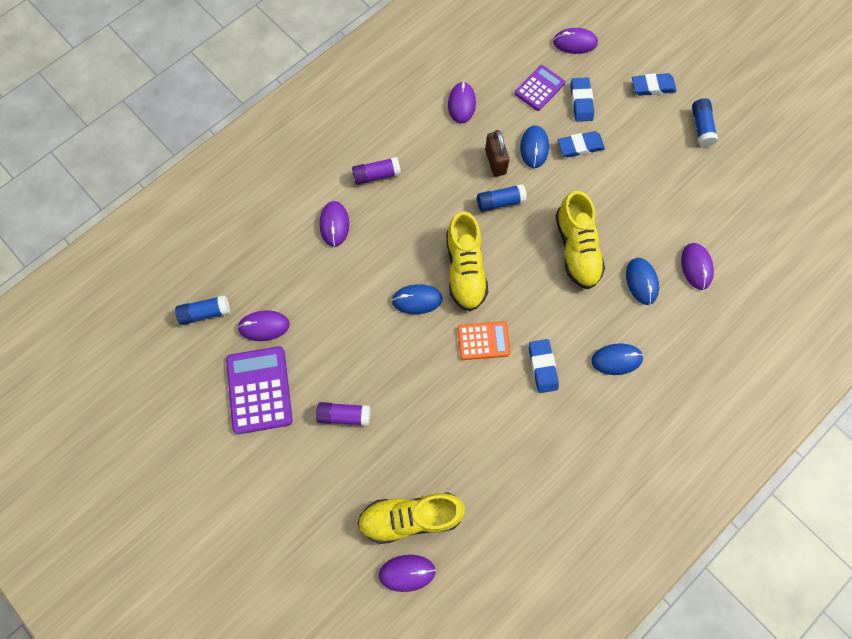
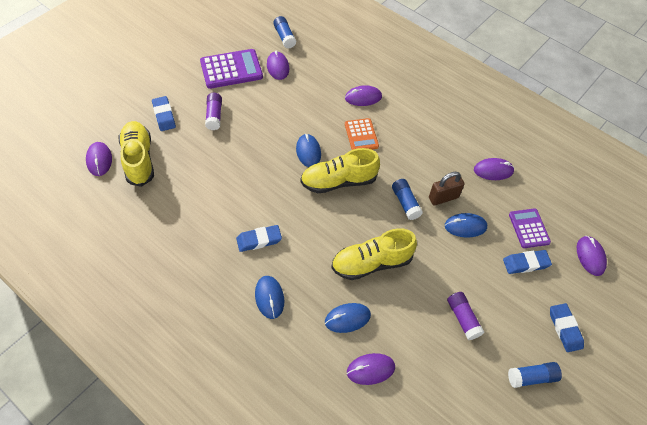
camera: 80 degrees right, 15 degrees down
(376, 175) = (411, 119): purple glue stick -> purple glue stick (463, 318)
(483, 341) = (278, 197): orange calculator -> orange calculator (361, 135)
(539, 88) = (529, 228): purple calculator -> purple calculator turned 135 degrees counterclockwise
(580, 146) = (477, 264): blue eraser -> blue eraser (164, 115)

